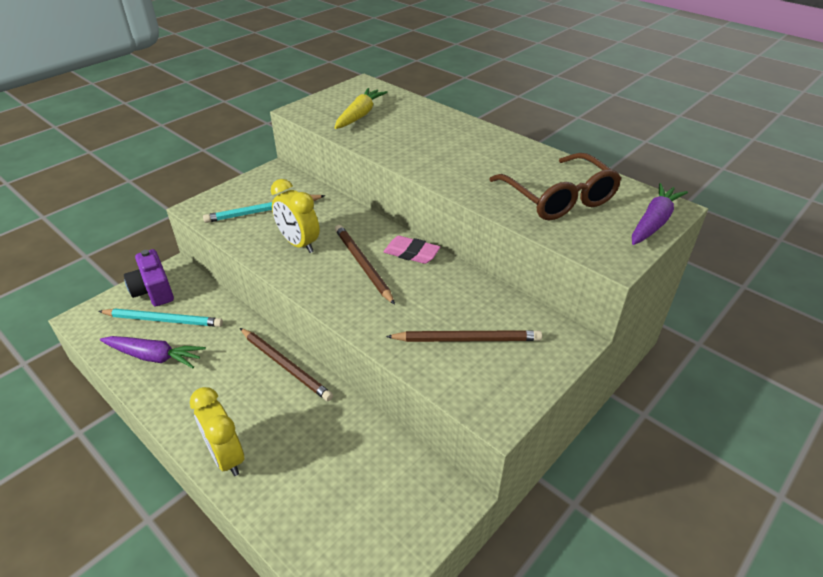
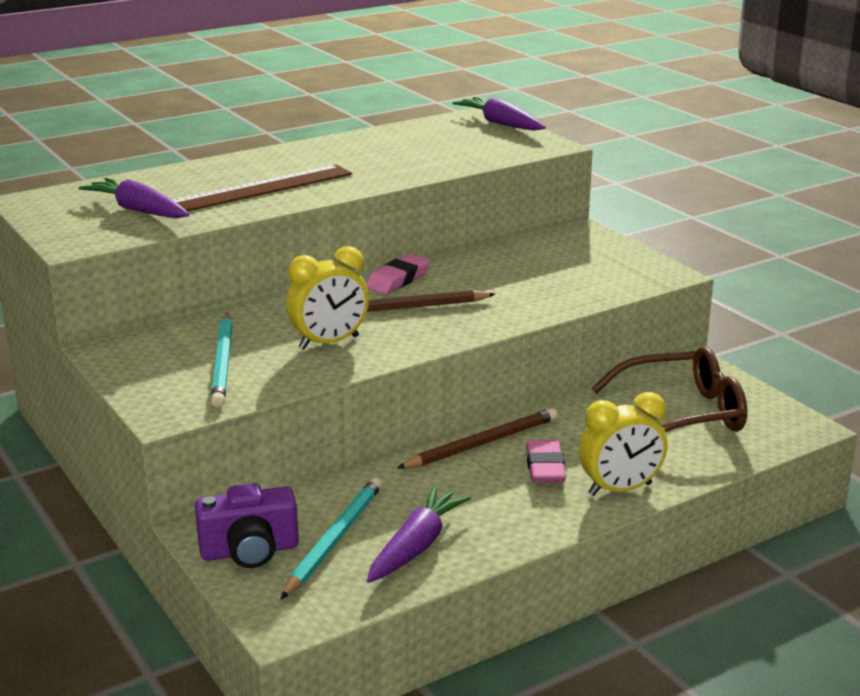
camera: 75 degrees left, 15 degrees down
(255, 406) = (545, 468): none -> pink eraser
(360, 115) = (138, 210): yellow carrot -> purple carrot
(417, 145) = (260, 189): none -> brown ruler
(467, 339) = (562, 272): brown pencil -> none
(558, 198) = (435, 147): brown glasses -> brown glasses (683, 414)

